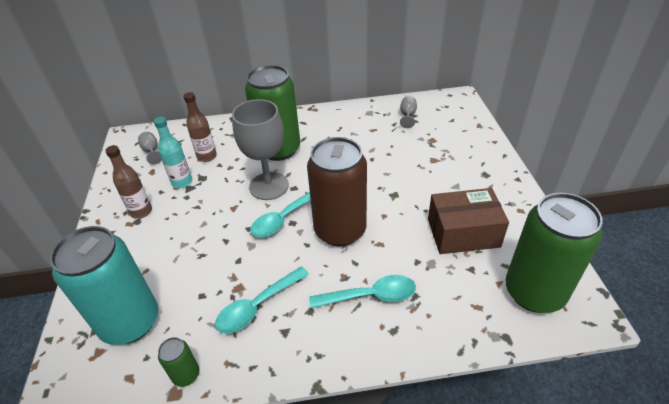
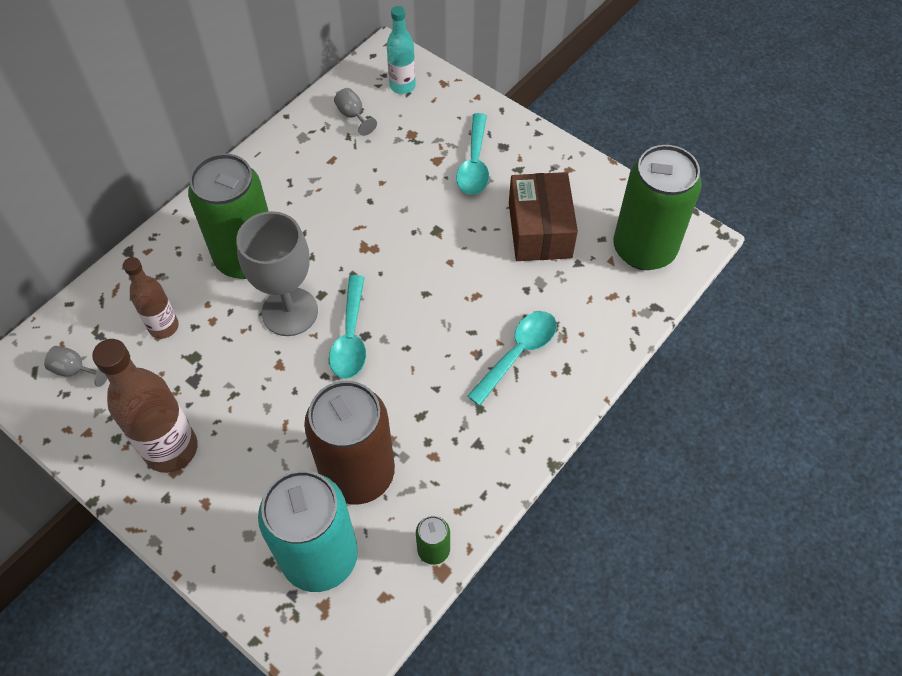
camera: 45 degrees left, 15 degrees up
(141, 212) = (171, 449): brown bottle -> brown bottle, size x1.66
(182, 182) = (175, 380): turquoise bottle -> turquoise bottle (402, 86)
(257, 306) = (427, 442): turquoise spoon -> turquoise spoon (474, 164)
(340, 230) = (423, 309): brown can -> brown can (358, 473)
(463, 233) = (540, 230): brown box -> brown box turned 45 degrees counterclockwise

